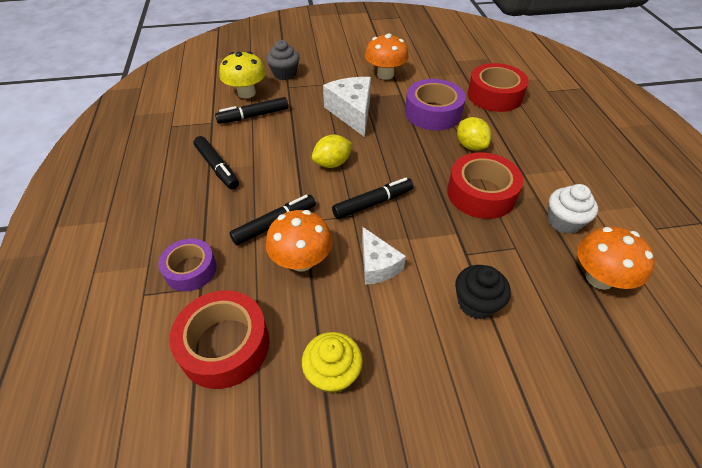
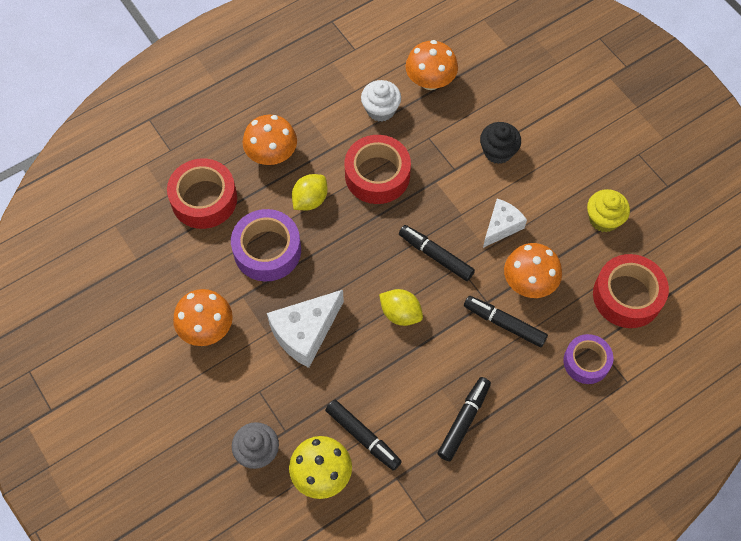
camera: 115 degrees left, 15 degrees up
(527, 137) = (272, 155): none -> orange mushroom

